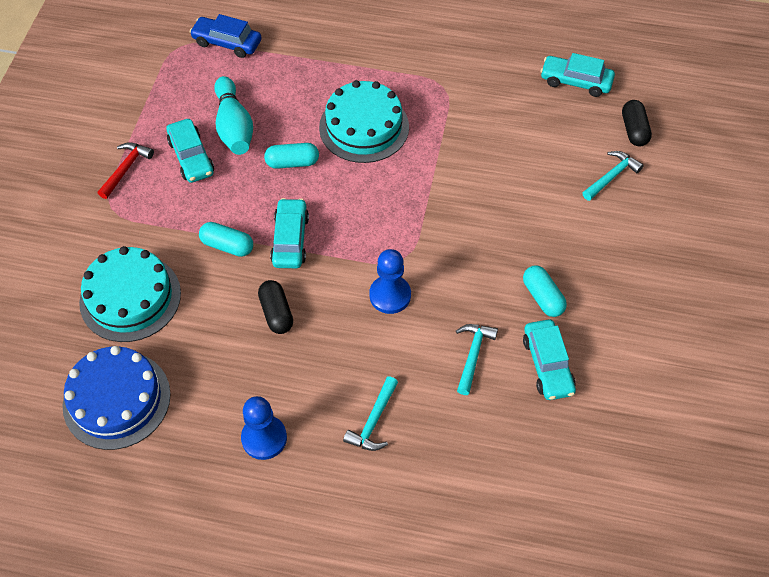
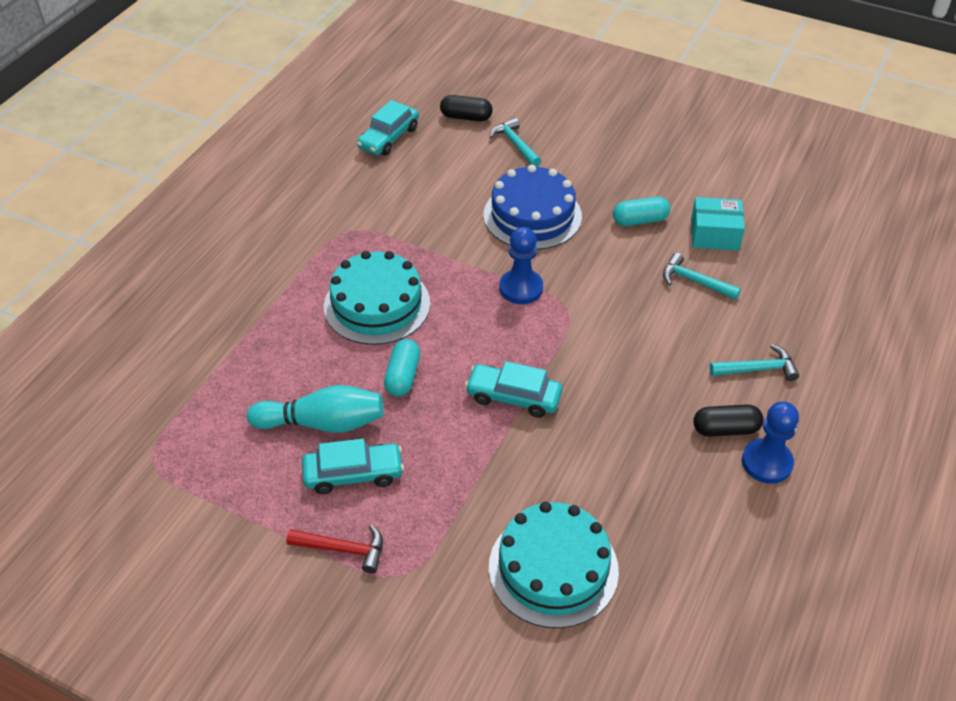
camera: 75 degrees left, 10 degrees down
(116, 399) = (698, 600): blue cake -> blue cake (532, 215)
(126, 169) = (343, 549): red hammer -> red hammer turned 150 degrees clockwise
(227, 42) = (175, 408): blue car -> none
(227, 246) = (504, 457): turquoise capsule -> none
(276, 313) = (610, 426): black capsule -> black capsule (725, 429)
(373, 421) = (758, 369): turquoise hammer -> turquoise hammer turned 45 degrees counterclockwise
(390, 295) = (611, 327): blue pawn -> blue pawn (521, 288)
(547, 365) = (714, 234): turquoise car -> turquoise box

